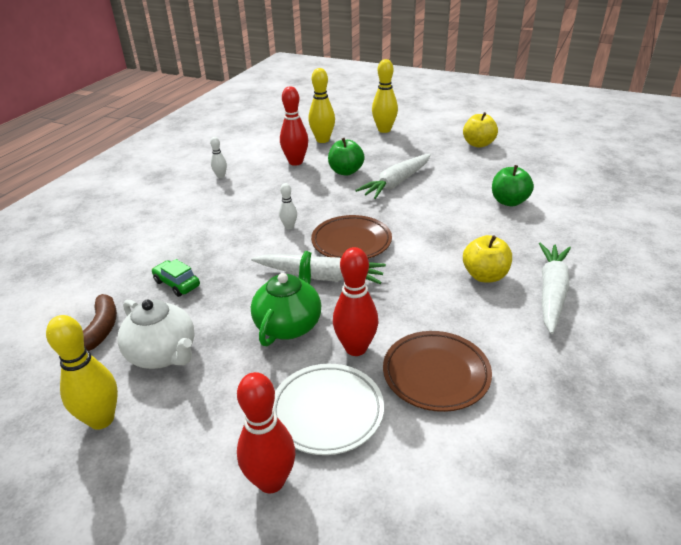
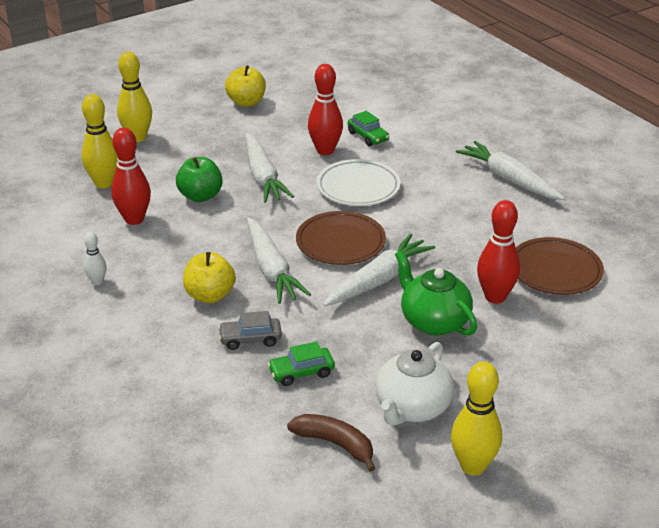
camera: 60 degrees left, 0 degrees up
(163, 354) = (412, 408): white teapot -> white teapot turned 135 degrees clockwise
(201, 249) = (250, 339): none -> grey car
(271, 481) = (605, 387): red bowling pin -> red bowling pin (325, 150)
(289, 227) = (271, 269): white bowling pin -> white carrot
(327, 412) = (555, 337): white plate -> white plate (358, 187)
(485, 276) = (461, 198): yellow apple -> yellow apple (210, 295)
(509, 202) = (368, 136): green apple -> green car

